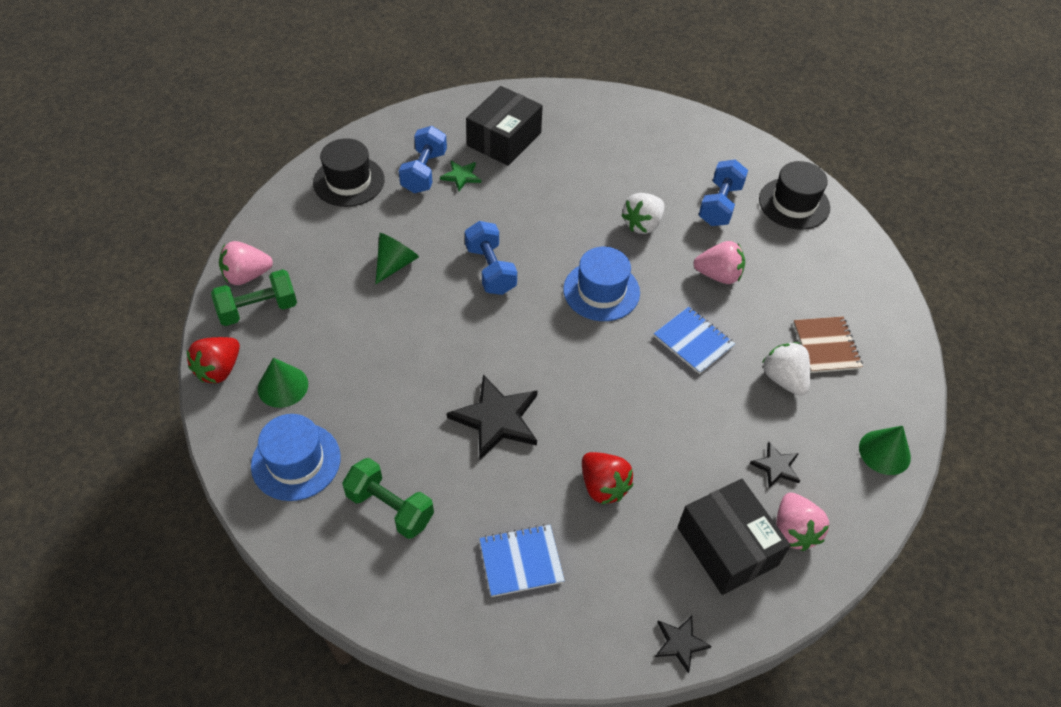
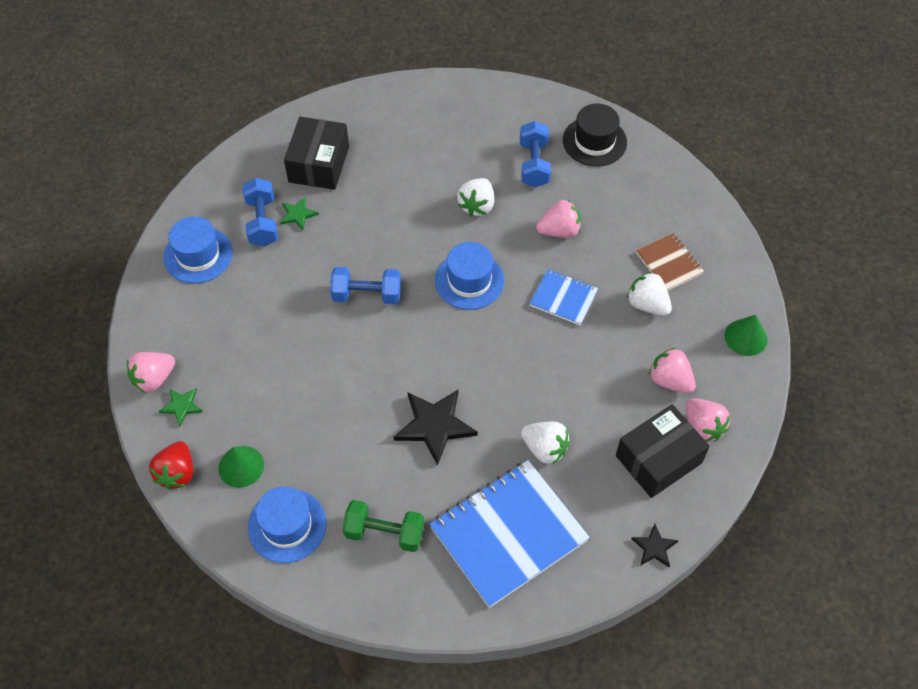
camera: 20 degrees left, 5 degrees up
(258, 309) = (181, 406): green dumbbell -> green star
(349, 181) = (198, 255): black hat -> blue hat
(395, 264) = (281, 319): green cone -> none
(490, 269) = (367, 295): blue dumbbell -> blue dumbbell turned 45 degrees counterclockwise
(521, 561) = (508, 534): blue notebook -> blue notebook, size x1.98
(603, 486) = (545, 449): red strawberry -> white strawberry
(727, 546) = (658, 459): black box -> black box turned 75 degrees counterclockwise
(776, 466) = (670, 380): black star -> pink strawberry

